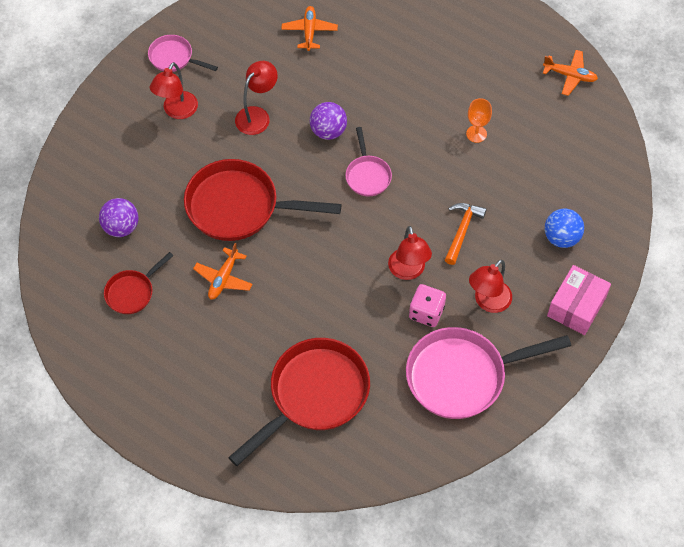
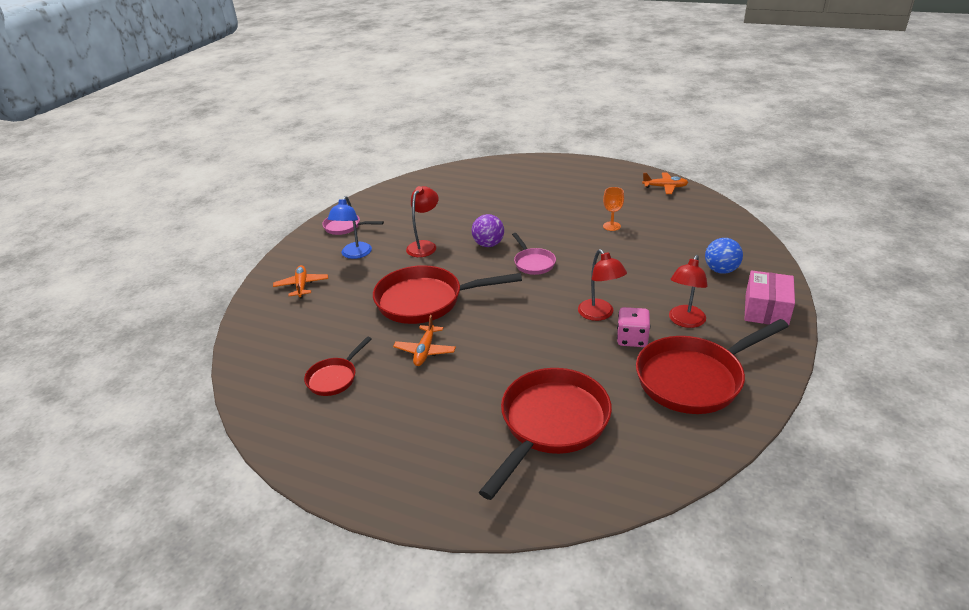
camera: 10 degrees left, 25 degrees down
(121, 227) = (315, 333): purple ball -> none
(177, 111) = (354, 254): red lamp -> blue lamp
(309, 31) = (452, 198): orange plane -> orange plane (302, 286)
(462, 230) = (633, 281): orange hammer -> none
(462, 376) = (694, 378): pink pan -> red pan

